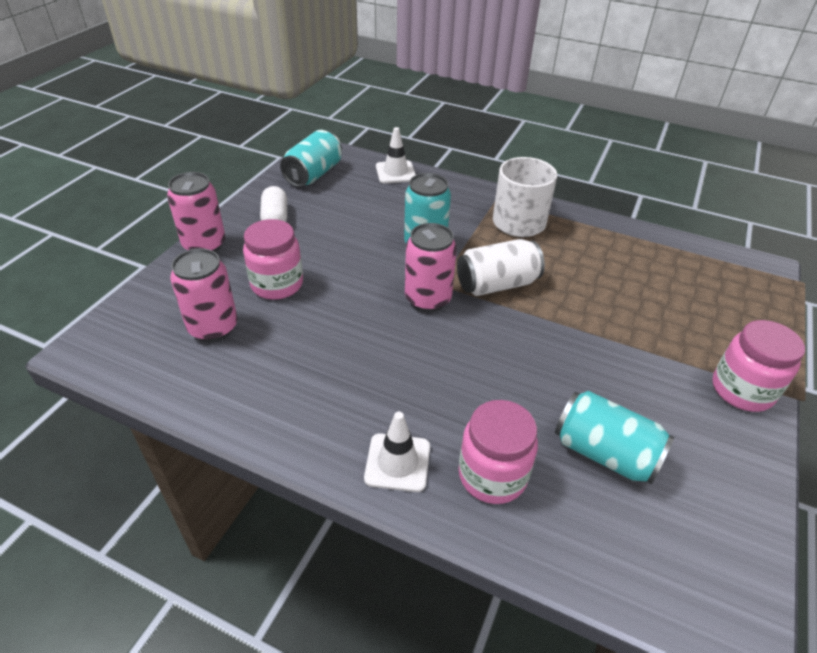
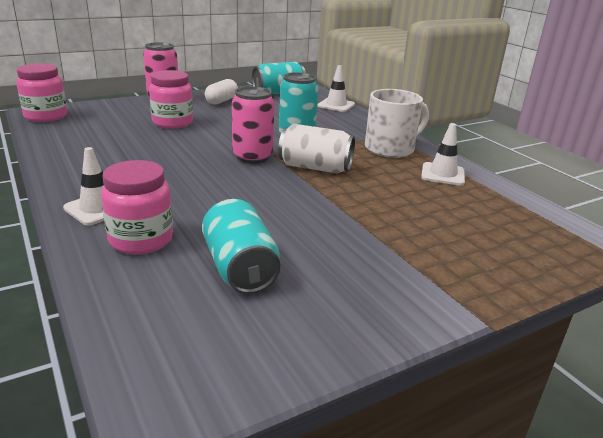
camera: 35 degrees right, 15 degrees down
(213, 327) = (108, 125): pink can -> none
(595, 238) = (442, 174): none -> white traffic cone
(742, 390) = (433, 294): pink jar -> pink jar (46, 116)

